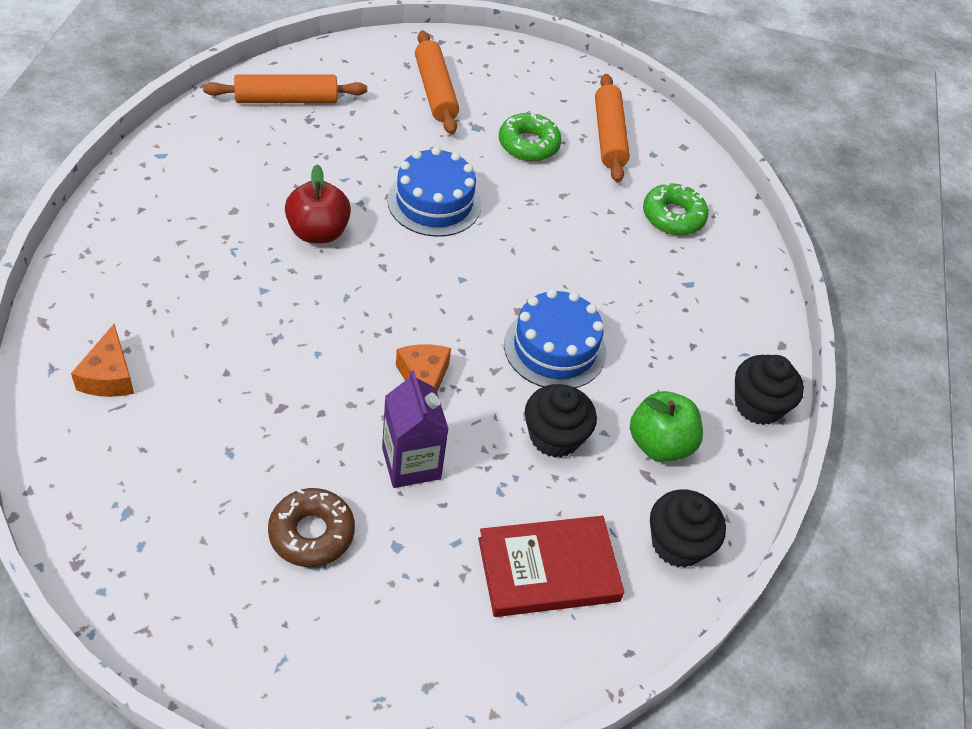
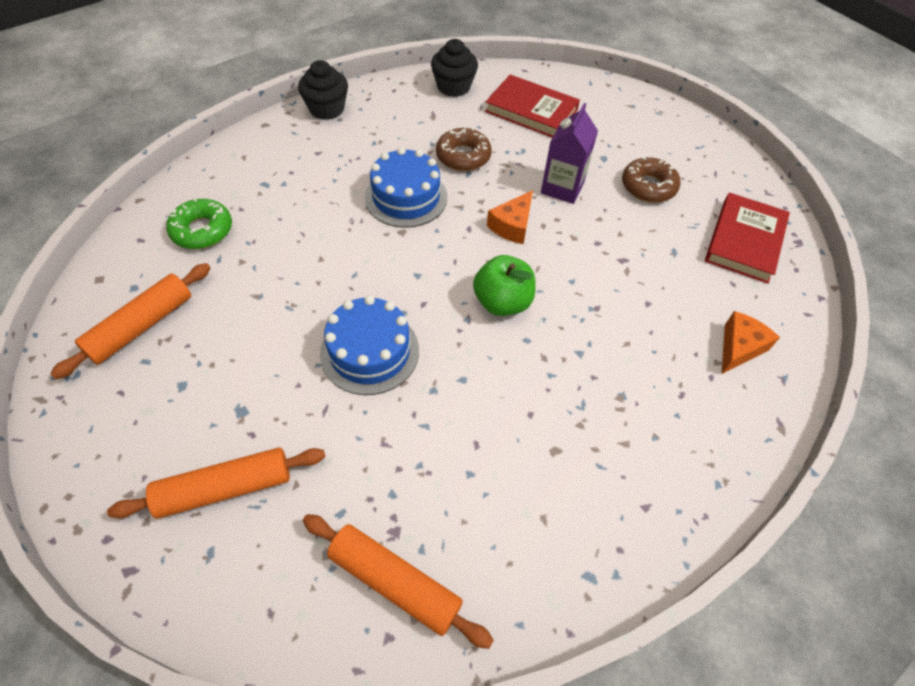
camera: 135 degrees left, 5 degrees up
(149, 520) = (744, 241): none -> red book
(318, 232) = (495, 381): red apple -> none
(435, 91) = (225, 488): orange rolling pin -> orange rolling pin turned 45 degrees clockwise
(528, 144) = (220, 361): green donut -> none
(554, 436) = (463, 156): black cupcake -> brown donut
(659, 444) = (408, 123): green apple -> green apple (502, 302)

